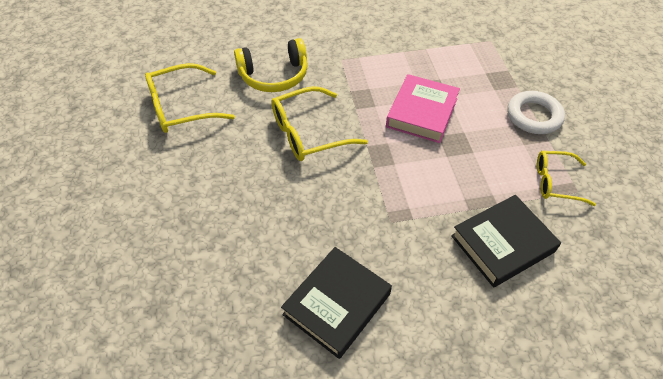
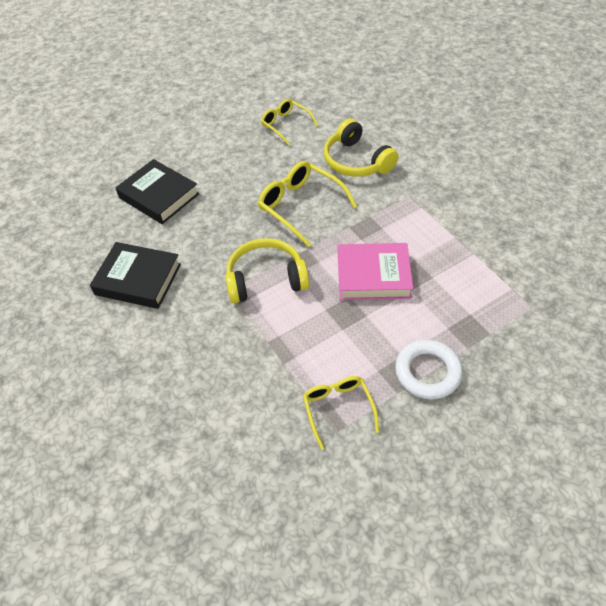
camera: 70 degrees right, 0 degrees up
(181, 107) = (285, 125): yellow glasses -> yellow glasses, size x0.65
(391, 188) = (266, 279): none -> yellow headphones
(502, 244) = (238, 376): black book -> black book (159, 196)

